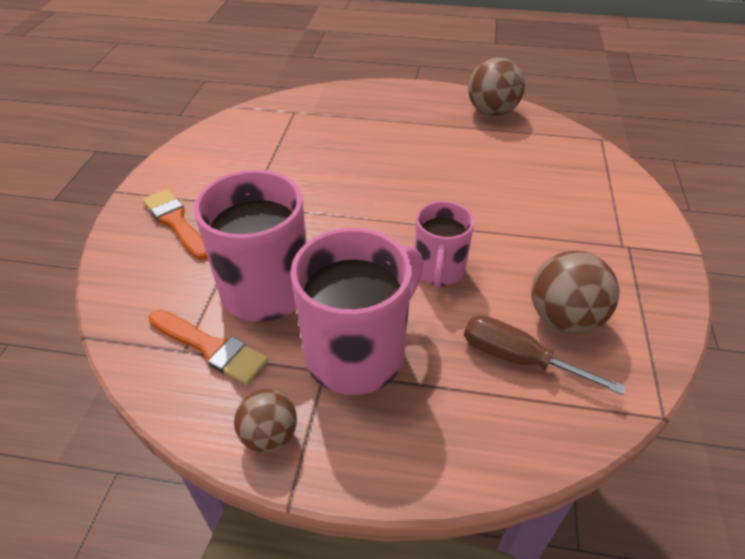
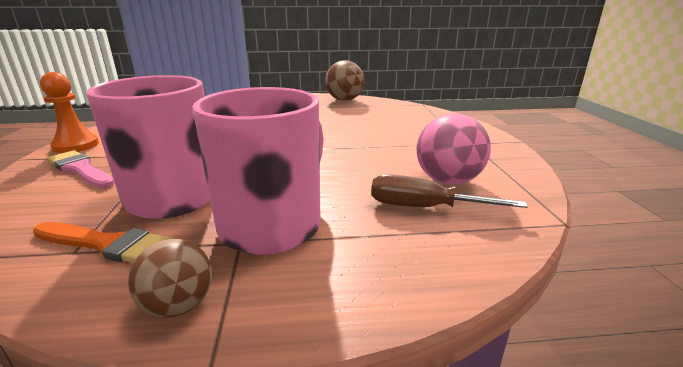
camera: 15 degrees left, 20 degrees down
(166, 174) = (76, 145): none -> orange pawn
(176, 222) = (80, 169): orange brush -> pink brush
(439, 270) = (333, 168): pink mug -> none
(564, 318) = (448, 181): brown ball -> pink ball

